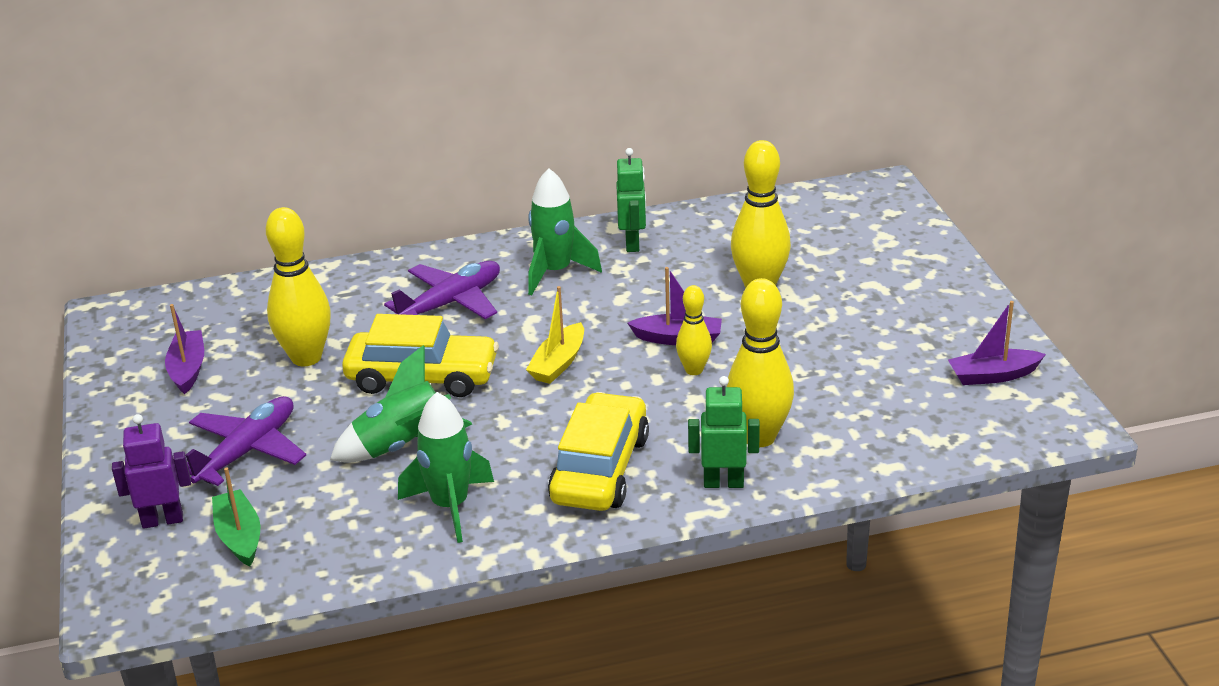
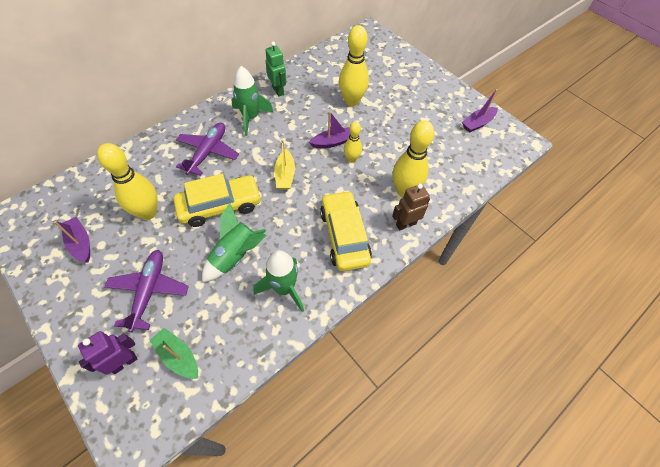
camera: 30 degrees left, 25 degrees up
(723, 483) = (405, 224): green robot -> brown robot

